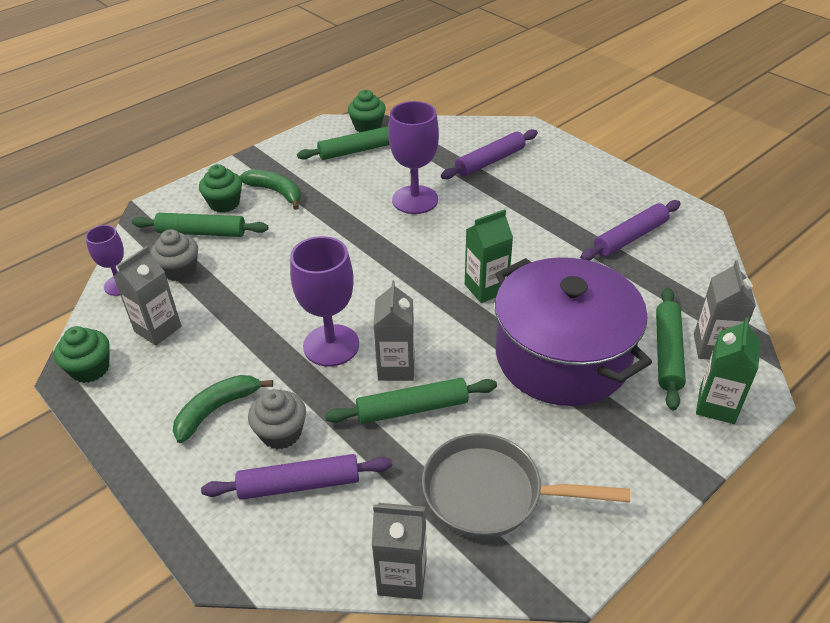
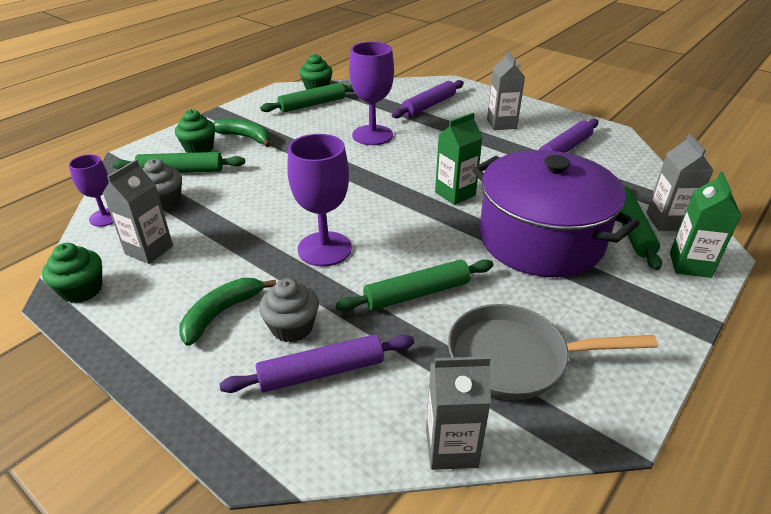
camera: 10 degrees left, 5 degrees down
(396, 367) = (391, 261): grey carton -> grey carton (501, 124)

